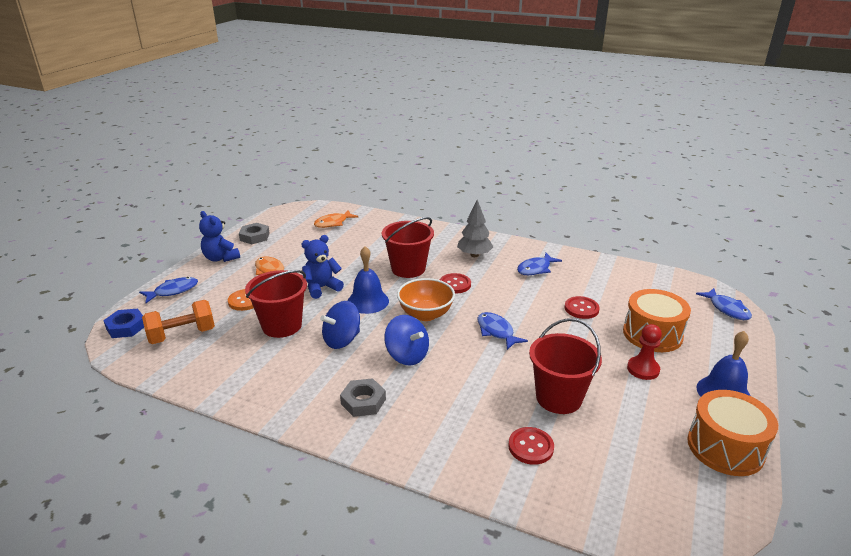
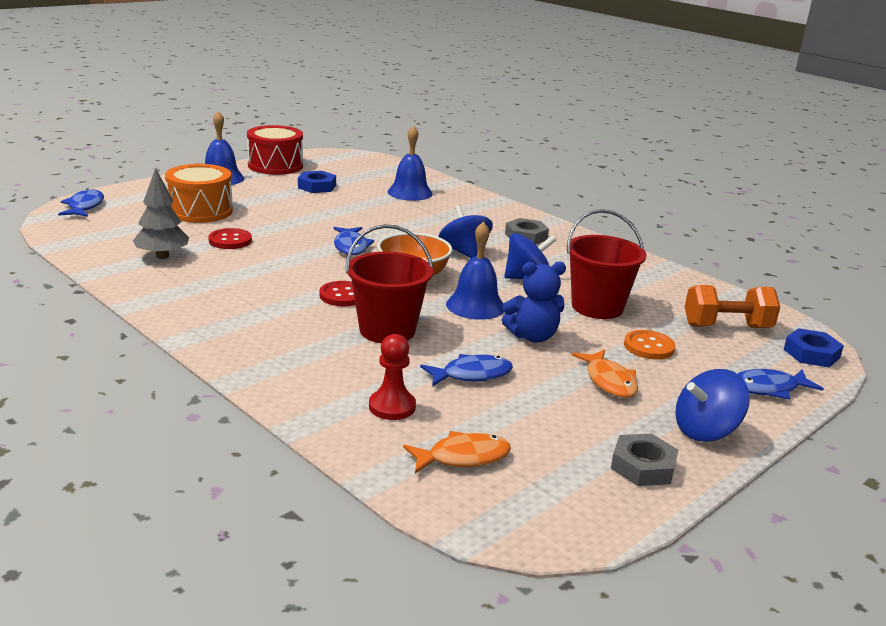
camera: 160 degrees left, 5 degrees down
(221, 258) = (705, 431): blue teddy bear -> blue spinning top
(474, 255) = (265, 323): grey tree -> grey tree (162, 256)
(530, 447) = (410, 192): red button -> blue bell
(536, 269) = (209, 285): blue fish -> blue fish (471, 375)
(558, 398) = (355, 203): red bucket -> none
(627, 416) = (317, 186): none -> blue nut
(643, 369) = (256, 199): red pawn -> red pawn (392, 407)
(725, 447) = (275, 166): orange drum -> red drum

